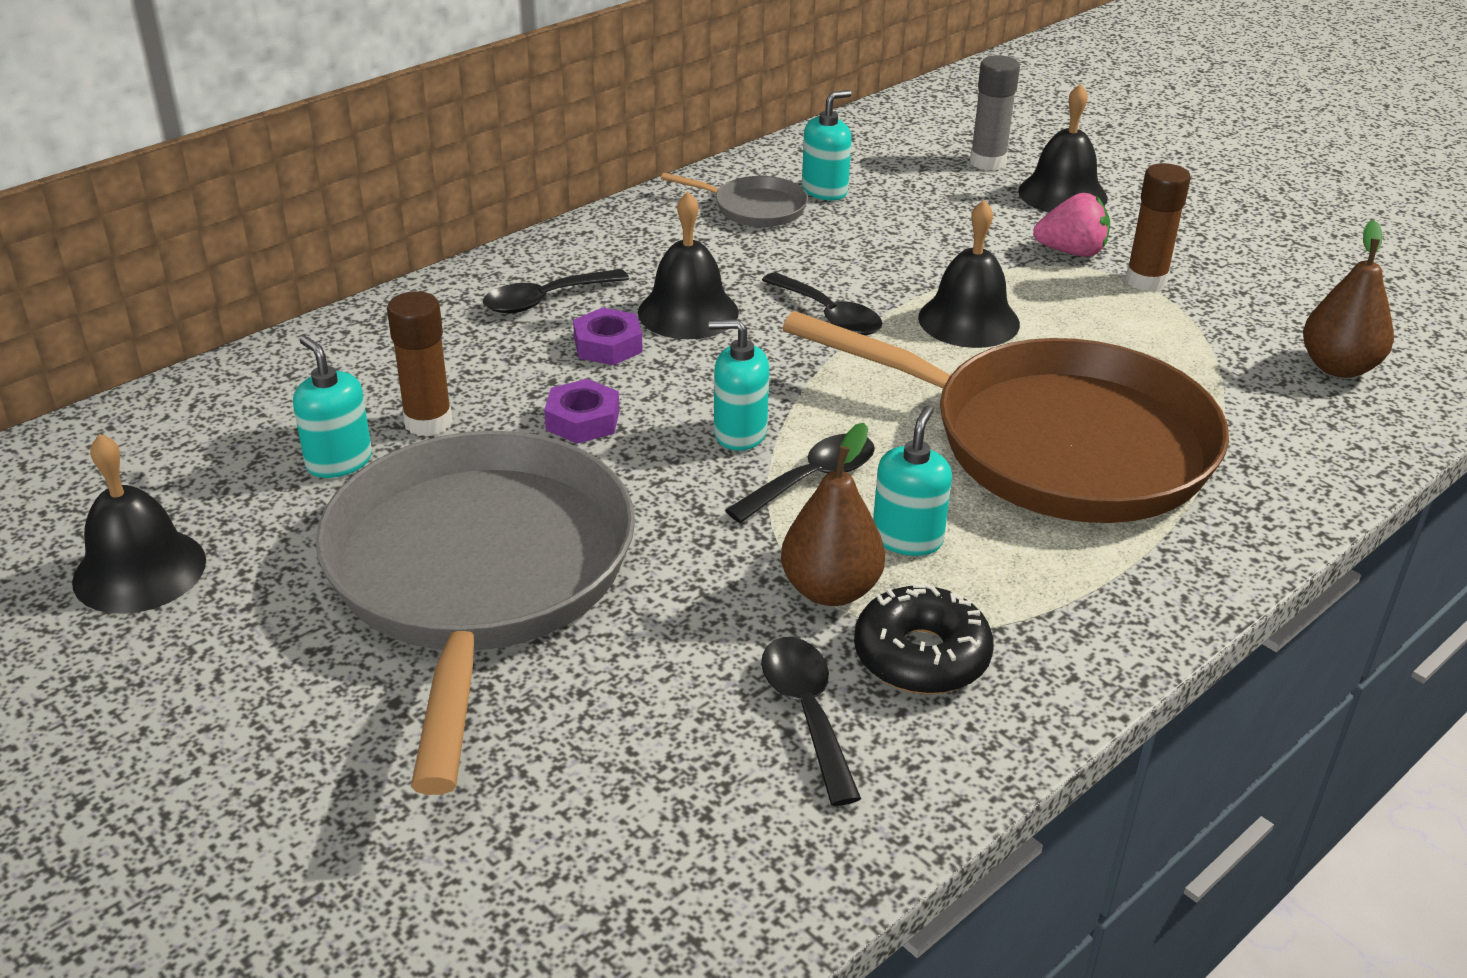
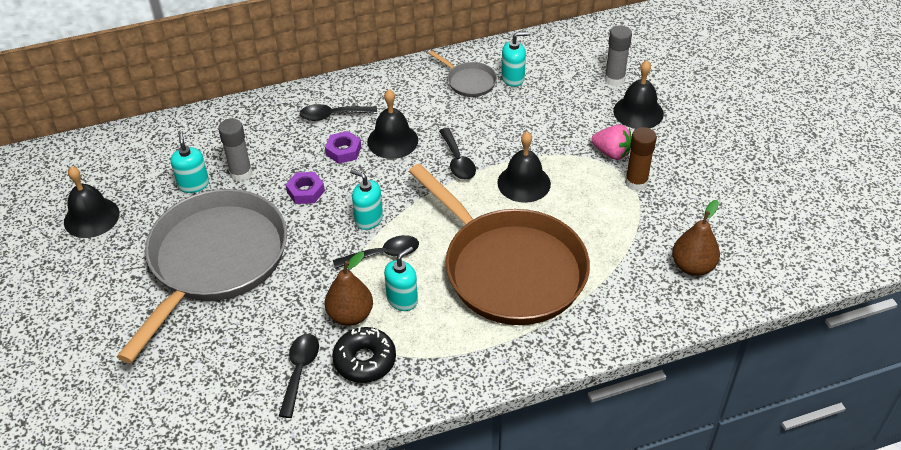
camera: 25 degrees right, 10 degrees up
(428, 422) = (241, 173): brown glue stick -> grey glue stick

